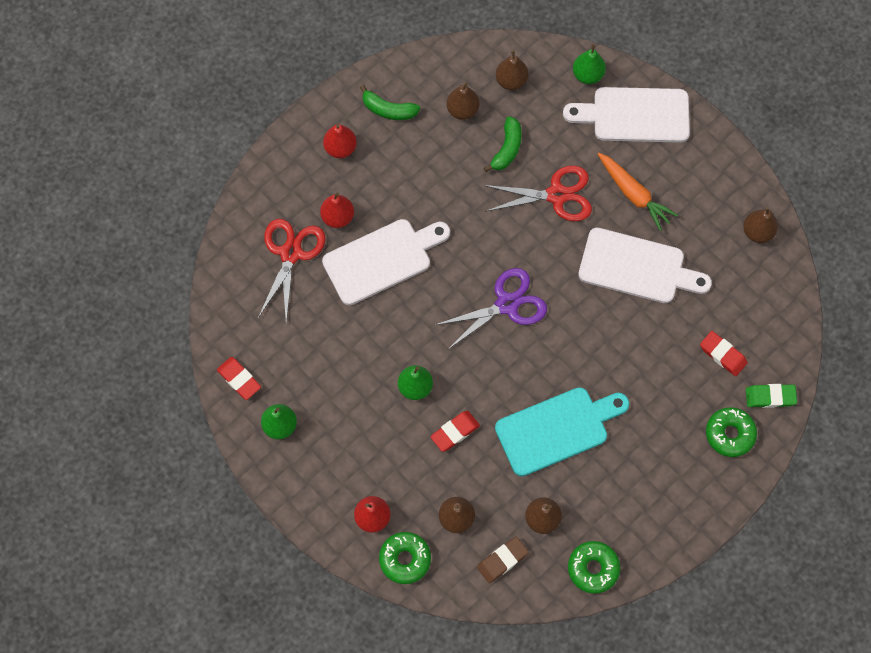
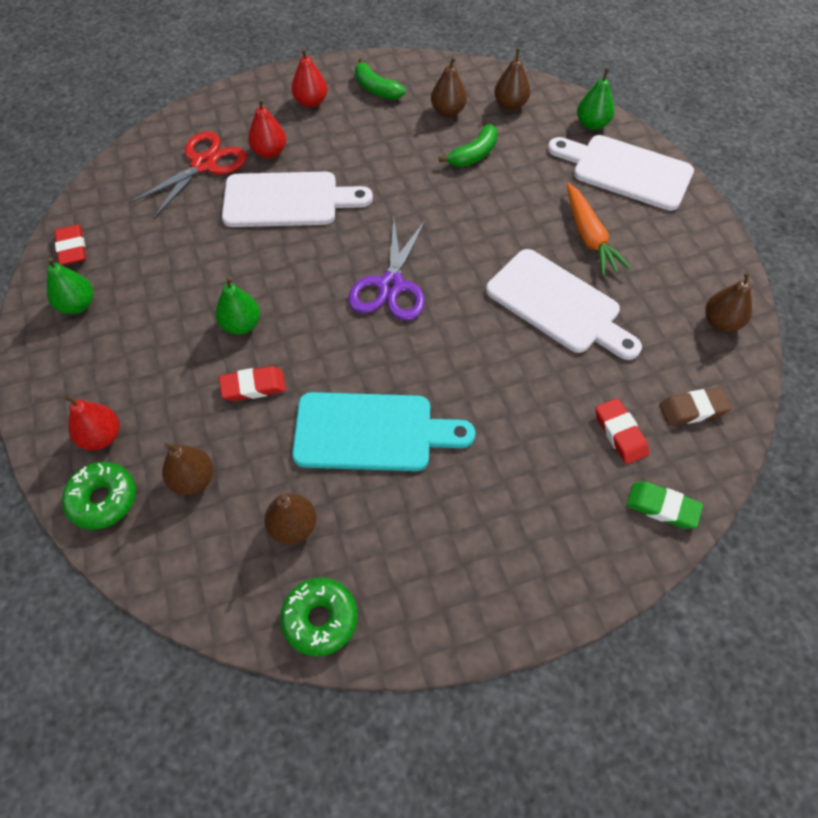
camera: 25 degrees right, 10 degrees down
(502, 560) = (214, 554): brown eraser -> brown eraser (692, 409)
(507, 304) = (391, 285): purple scissors -> purple scissors turned 105 degrees clockwise
(556, 195) = (503, 209): red scissors -> none
(729, 434) = (587, 529): green donut -> none

